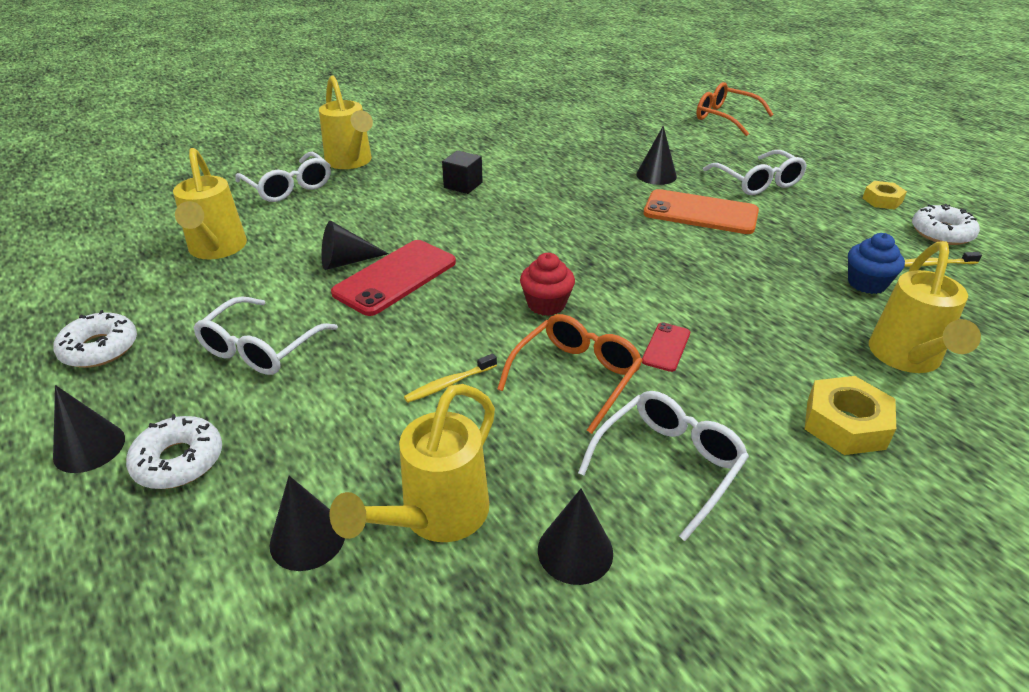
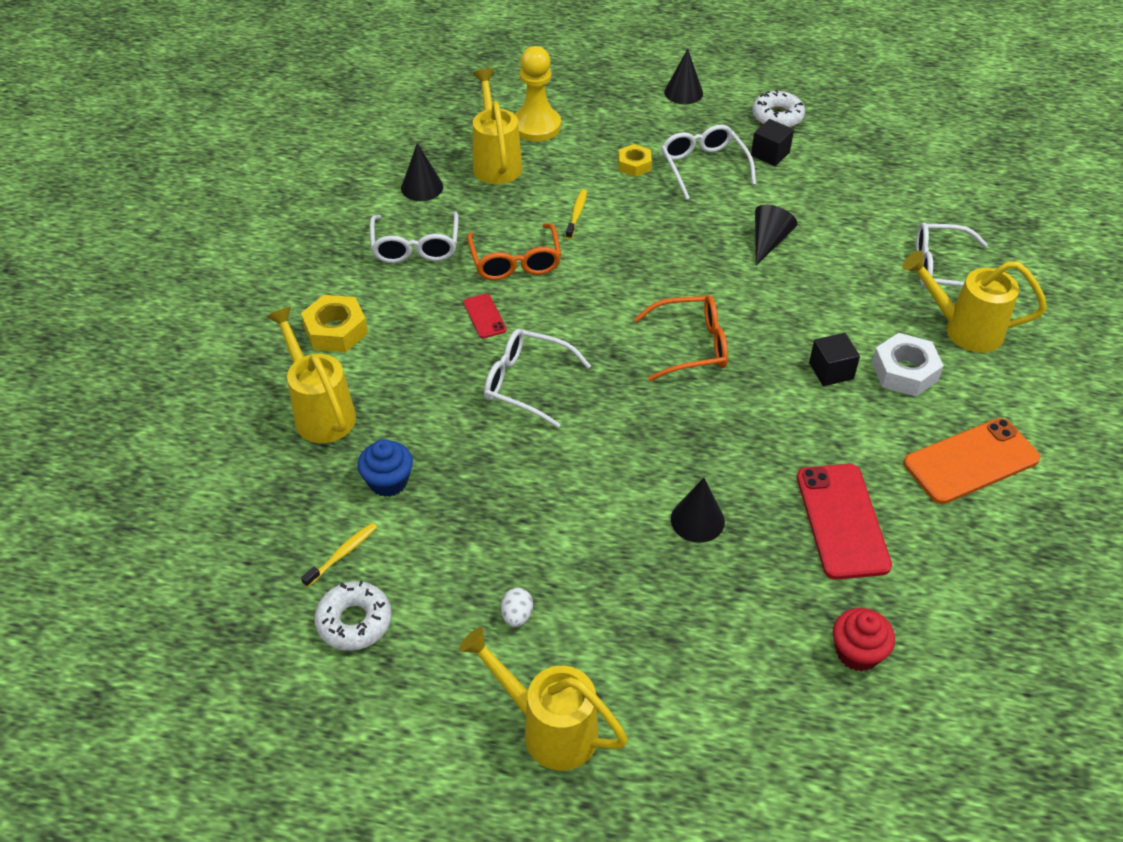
camera: 135 degrees right, 10 degrees up
(179, 461) = (637, 112): white donut -> none
(190, 320) = (770, 154): none -> black cube
(216, 250) = (859, 194): yellow watering can -> yellow watering can (548, 728)
(307, 538) = (536, 126): black cone -> yellow pawn
(395, 277) = (717, 252): red phone -> red phone (842, 521)
(424, 165) = (904, 371): none -> white nut
(546, 304) = (595, 298): red cupcake -> red cupcake (857, 652)
(700, 213) = (596, 484): orange phone -> orange phone (971, 461)
(725, 117) = (766, 741): orange glasses -> orange glasses (691, 346)
(757, 182) = (591, 587): white glasses -> white glasses (526, 383)
(819, 192) = (517, 616): none -> white egg
(882, 200) = (443, 649): yellow nut -> yellow nut (634, 165)

